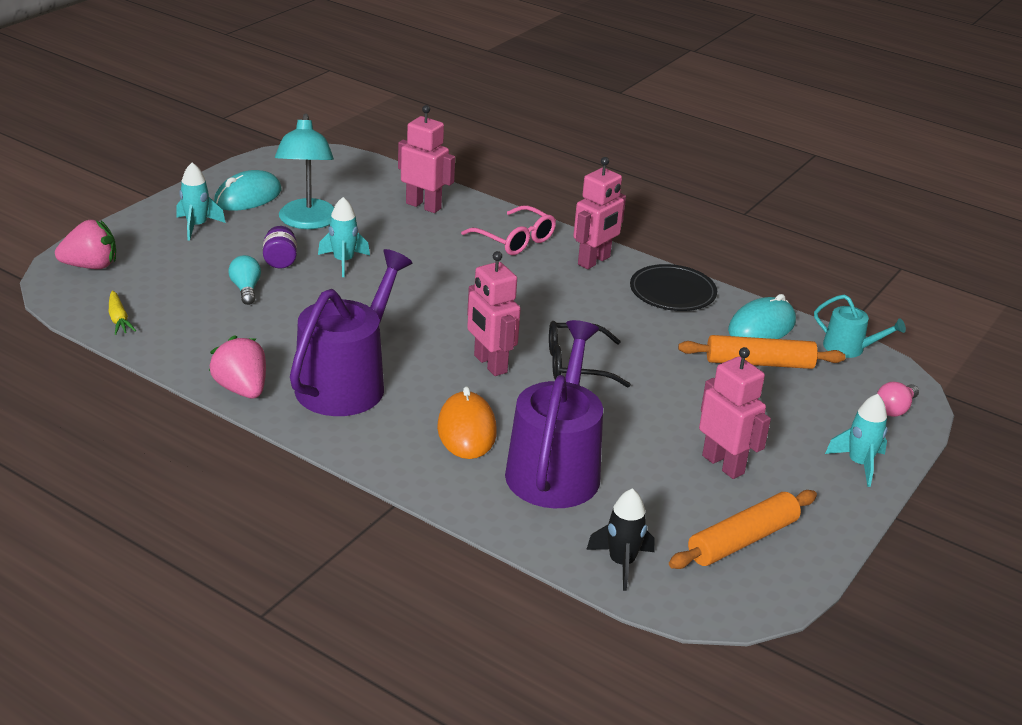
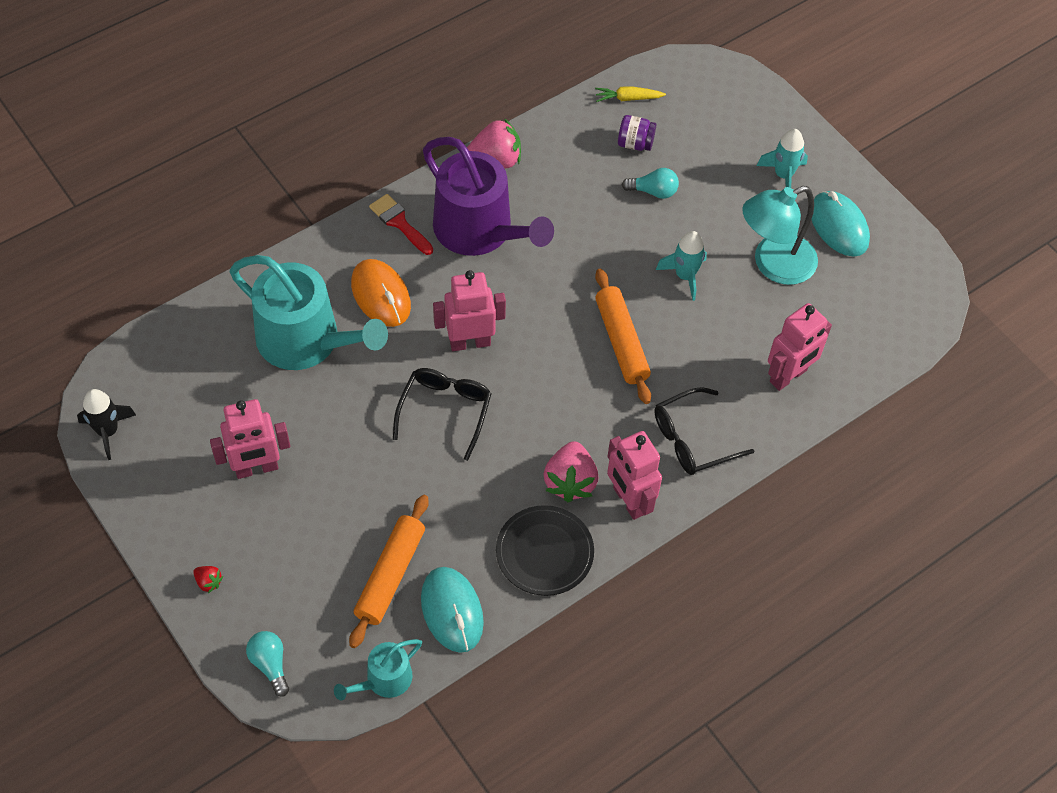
camera: 110 degrees right, 25 degrees up
(91, 266) = (724, 90): pink strawberry -> pink strawberry (570, 481)
(280, 261) = (699, 227): purple jar -> purple jar (635, 143)
(307, 222) = (773, 264): turquoise lamp -> turquoise lamp turned 45 degrees counterclockwise
(362, 438) = (399, 222): none -> red brush
(466, 430) = (381, 295): orange mouse -> orange mouse turned 45 degrees clockwise
(515, 240) = (692, 439): pink glasses -> black glasses
(555, 468) = (306, 341): purple watering can -> turquoise watering can
(621, 563) = (178, 344): black rocket -> black rocket (108, 432)
(742, 540) = (162, 438): orange rolling pin -> orange rolling pin (621, 341)
(859, 464) = (208, 582): turquoise rocket -> red strawberry
(895, 409) = (270, 664): pink light bulb -> turquoise light bulb

